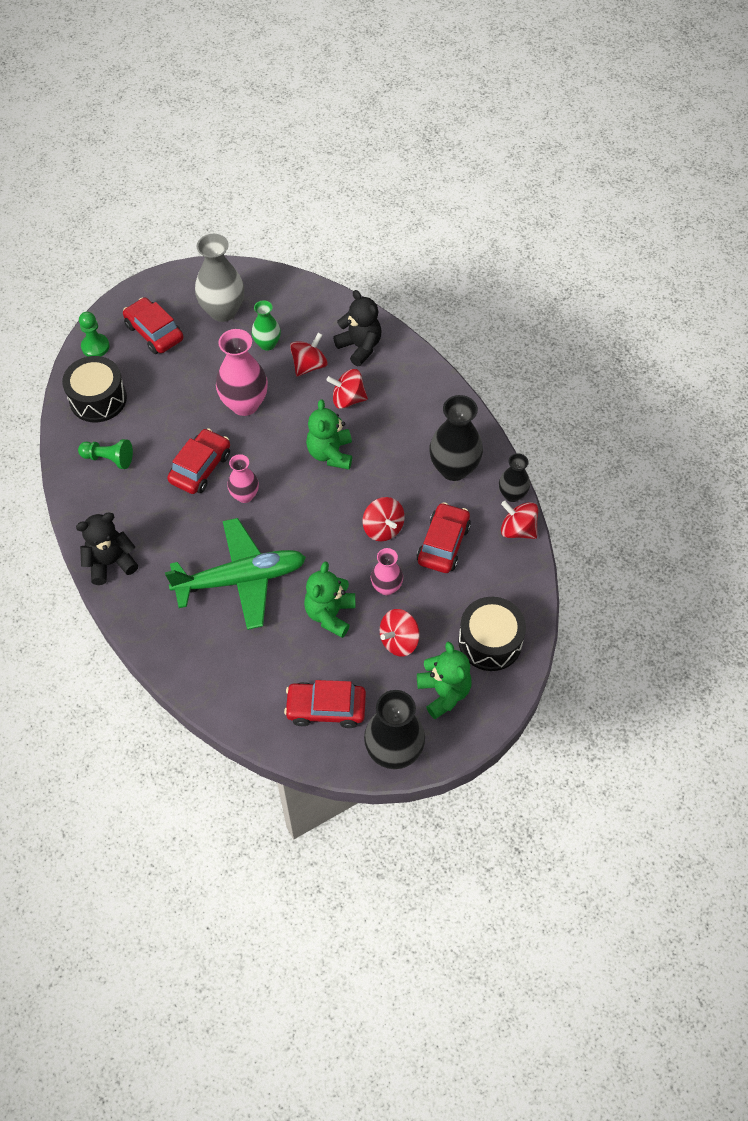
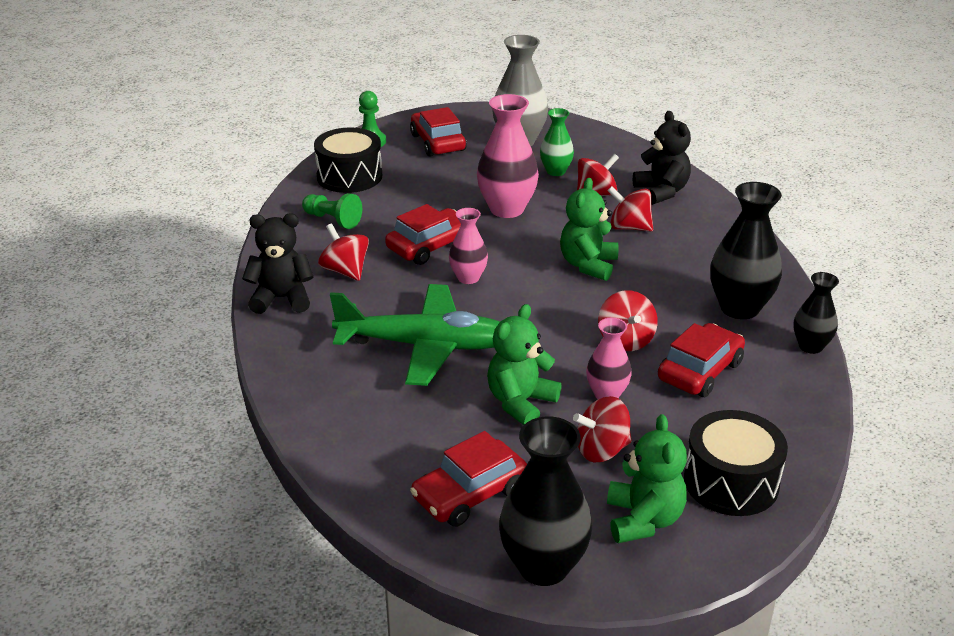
camera: 20 degrees right, 25 degrees down
(326, 708) = (469, 494): red car -> red car turned 60 degrees counterclockwise
(517, 529) = (808, 380): red spinning top -> red spinning top (345, 271)

